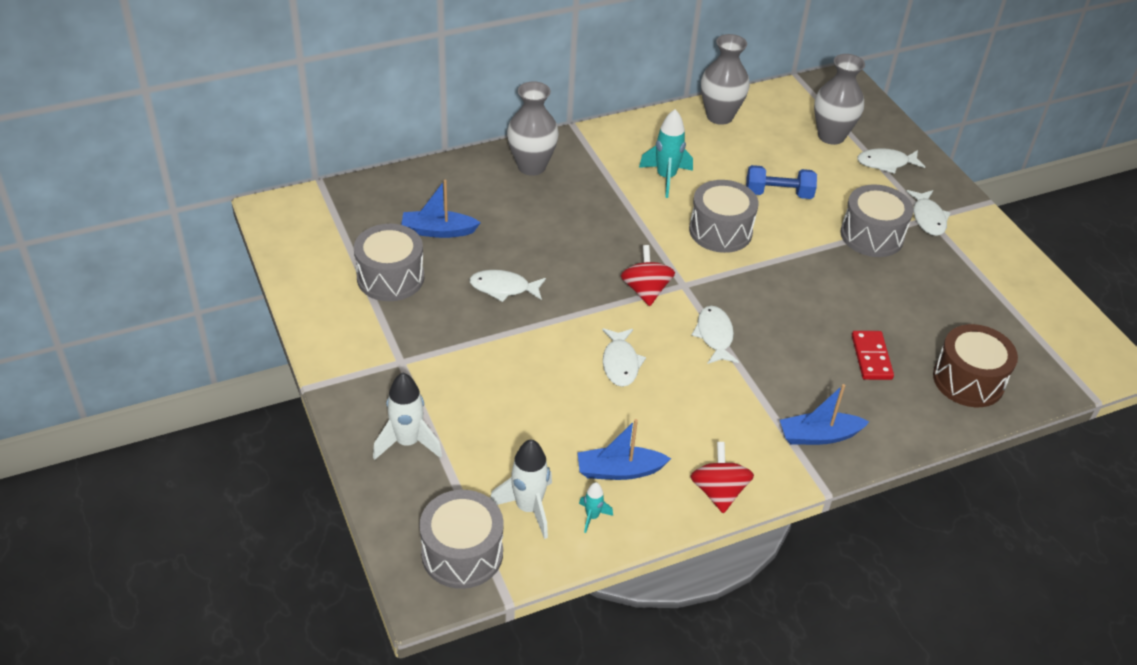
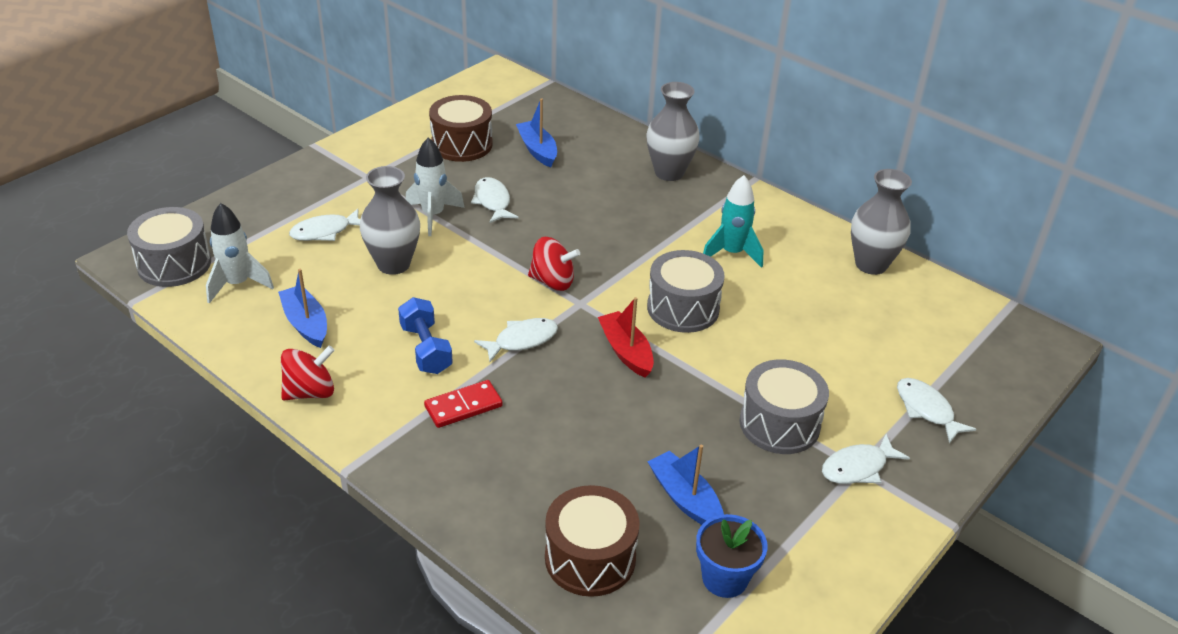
camera: 65 degrees right, 5 degrees down
(390, 277) = (462, 144): grey drum -> brown drum
(407, 442) = (280, 205): white rocket -> white rocket (433, 216)
(592, 516) = (244, 322): turquoise rocket -> none
(620, 363) = (443, 290): white fish -> white fish (325, 231)
(645, 291) = (552, 281): red spinning top -> red spinning top turned 45 degrees clockwise
(757, 281) = (626, 351): none -> red boat
(778, 194) = (783, 335): blue dumbbell -> blue dumbbell (426, 349)
(818, 436) = (424, 446): blue boat -> blue boat (685, 498)
(831, 136) = (929, 354): grey vase -> grey vase (393, 264)
(871, 357) = (570, 464): red domino -> red domino (463, 406)
(1006, 321) = (724, 578): none -> blue flower pot

